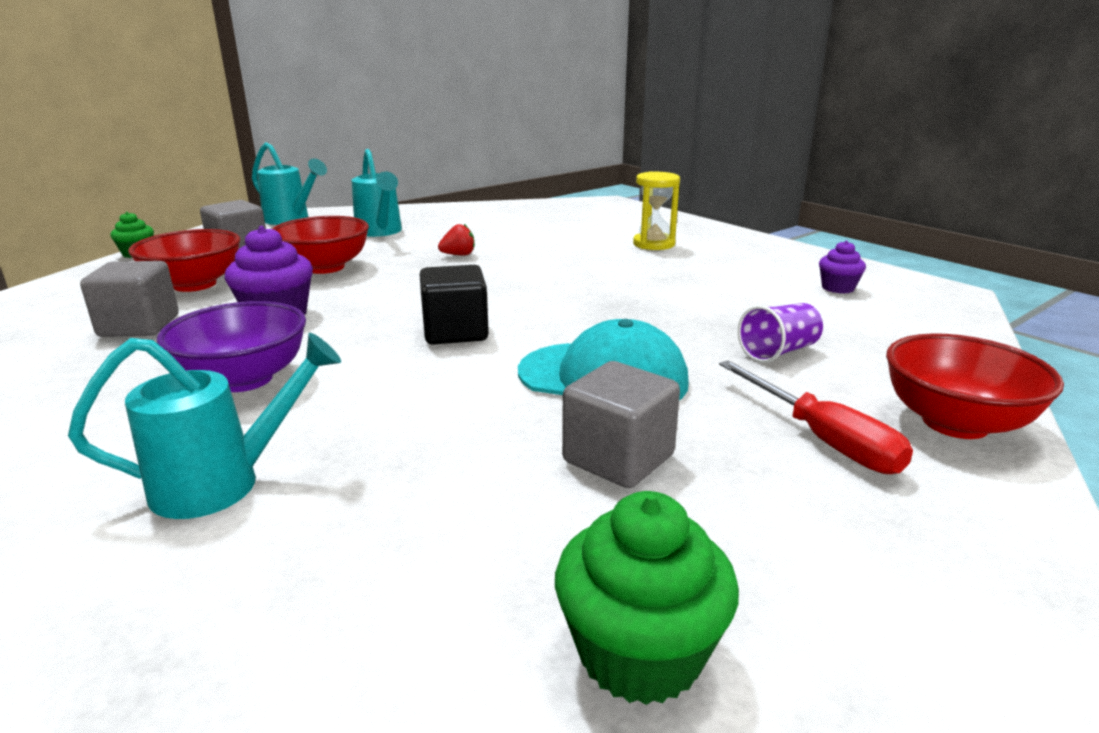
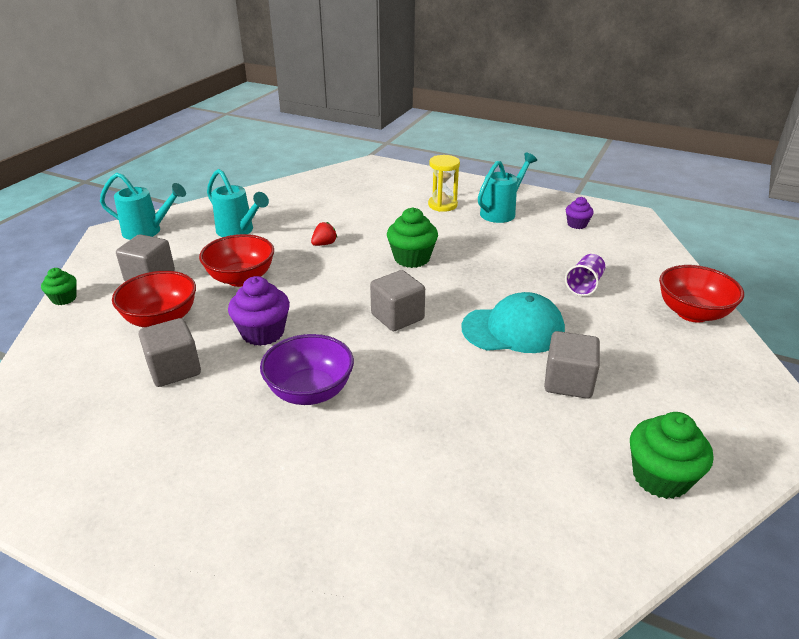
camera: 25 degrees left, 10 degrees up
(223, 483) = (390, 464): turquoise watering can -> turquoise watering can (501, 212)
(455, 332) = (397, 317): black cube -> grey cube
(549, 283) = (412, 258): none -> green cupcake
(821, 439) = (645, 340): red screwdriver -> none

